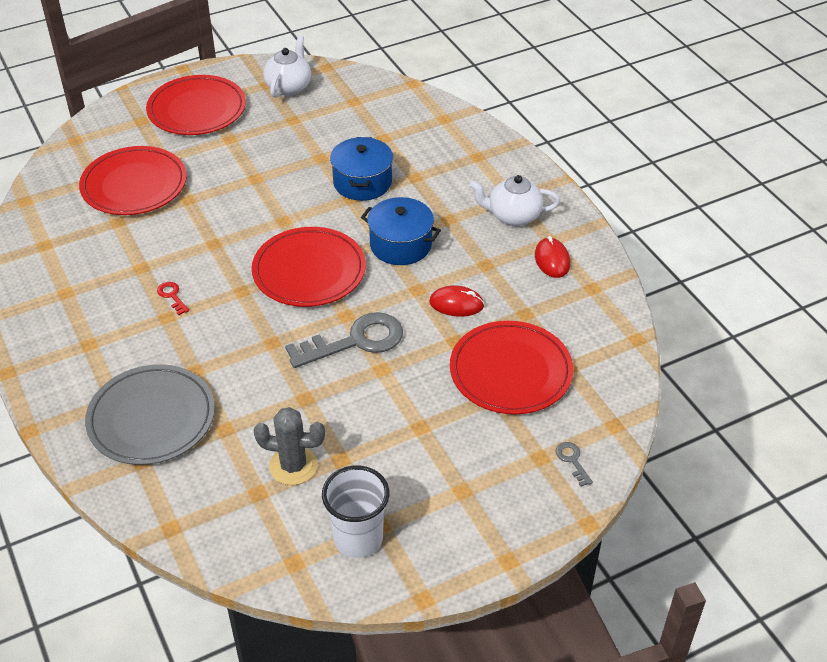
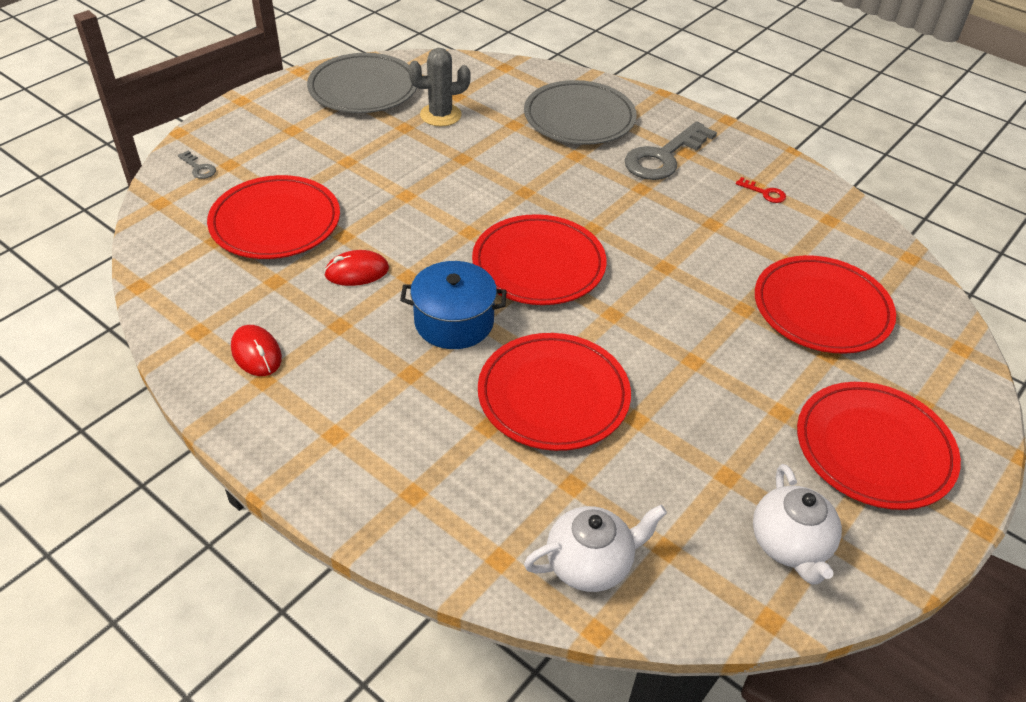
camera: 155 degrees right, 0 degrees up
(172, 296) = (655, 206): red key -> red key (764, 193)
(355, 341) = (445, 211): grey key -> grey key (664, 157)
(358, 538) = (363, 88): white cup -> grey plate
(362, 182) = (553, 395): blue pot -> red plate
(513, 216) = (325, 403): white teapot -> white teapot (590, 563)

